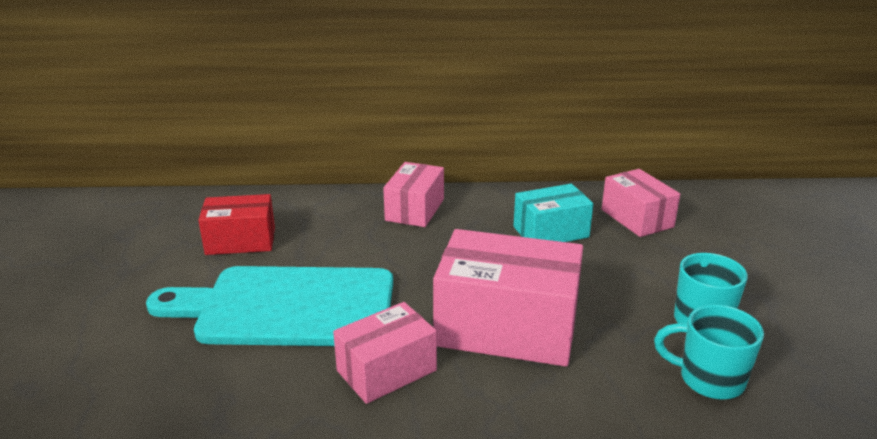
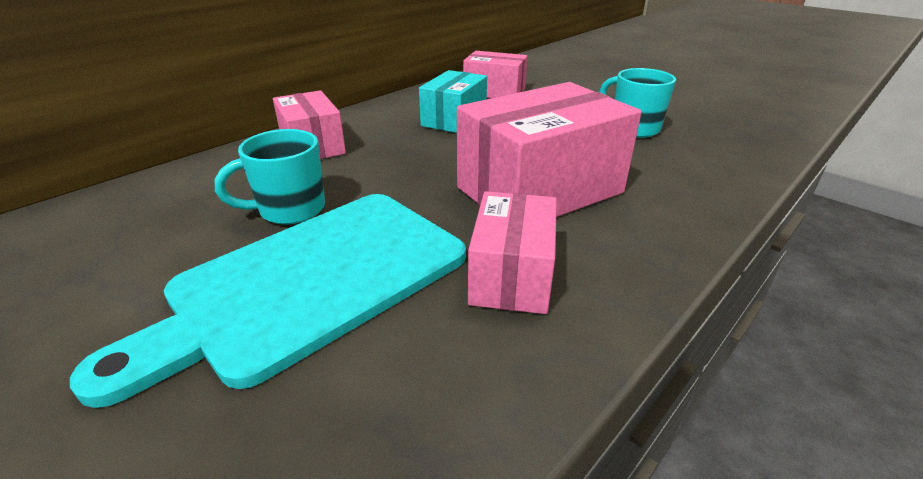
camera: 45 degrees left, 5 degrees up
(240, 241) = (134, 251): red box -> none
(709, 379) = (699, 156): turquoise mug -> turquoise mug (290, 210)

